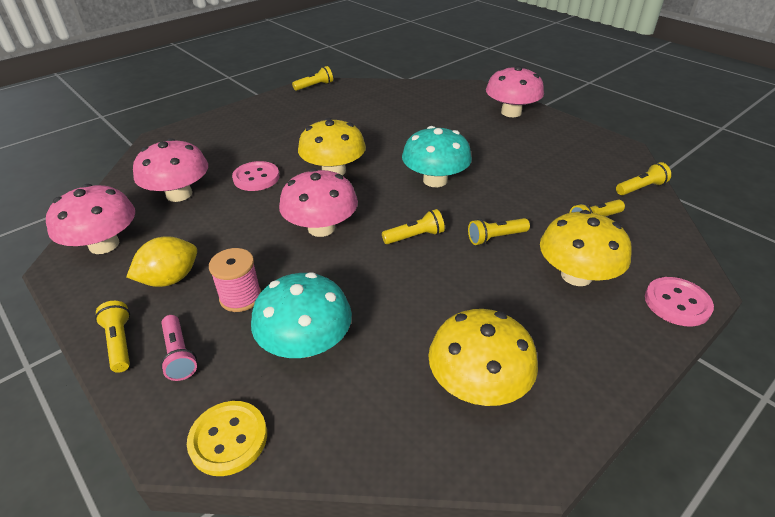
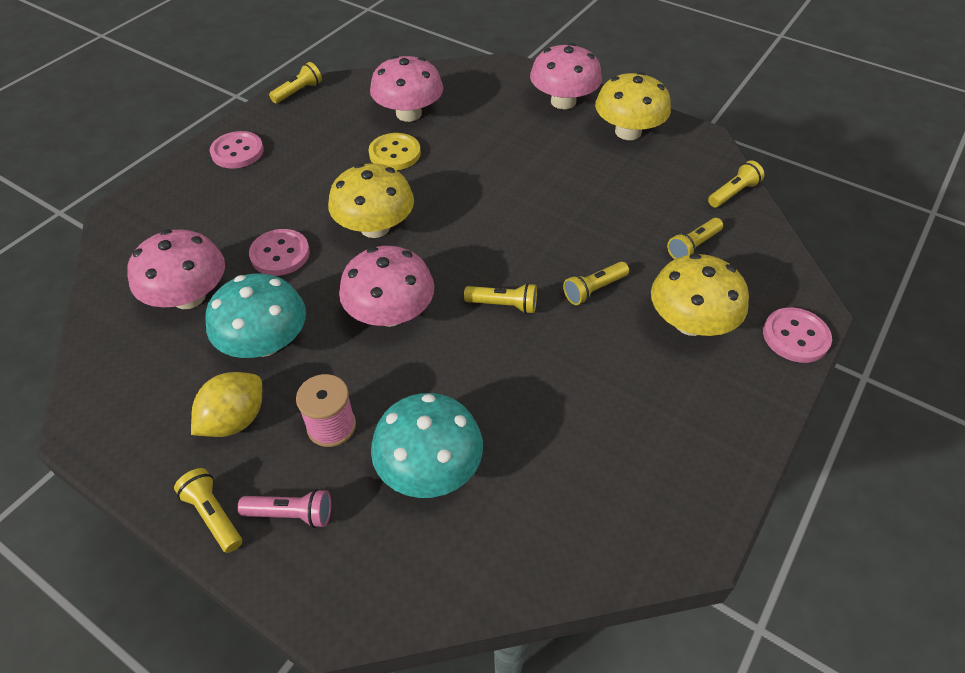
camera: 15 degrees left, 10 degrees up
(104, 244) = (125, 389): pink mushroom -> pink mushroom (408, 114)
(179, 355) = (291, 514): pink flashlight -> pink flashlight turned 45 degrees counterclockwise
(228, 439) = (389, 596): yellow button -> yellow button (395, 153)
(256, 114) = (237, 152): none -> pink button
(415, 236) = (504, 305): yellow flashlight -> yellow flashlight turned 45 degrees clockwise
(435, 180) = (502, 220): turquoise mushroom -> turquoise mushroom (265, 342)
(478, 384) = (624, 474): yellow mushroom -> yellow mushroom (628, 132)

